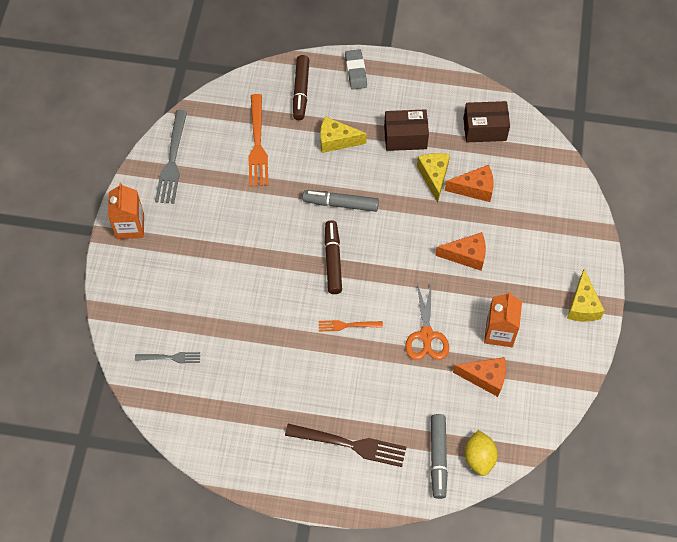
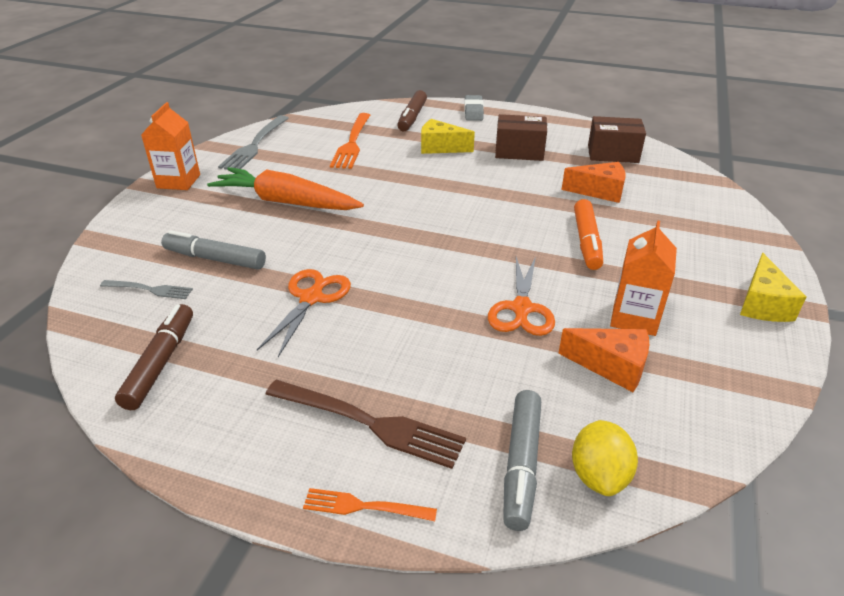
camera: 10 degrees right, 25 degrees down
(229, 241) = (286, 202): none -> orange carrot
(284, 347) = (311, 298): none -> orange scissors
(333, 260) = (407, 228): brown marker -> brown marker (161, 362)
(340, 204) = (431, 188): grey marker -> grey marker (215, 259)
(347, 325) = (408, 286): orange fork -> orange fork (363, 506)
(434, 177) = (549, 179): yellow cheese -> none
(466, 255) = (586, 241): orange cheese -> orange marker

